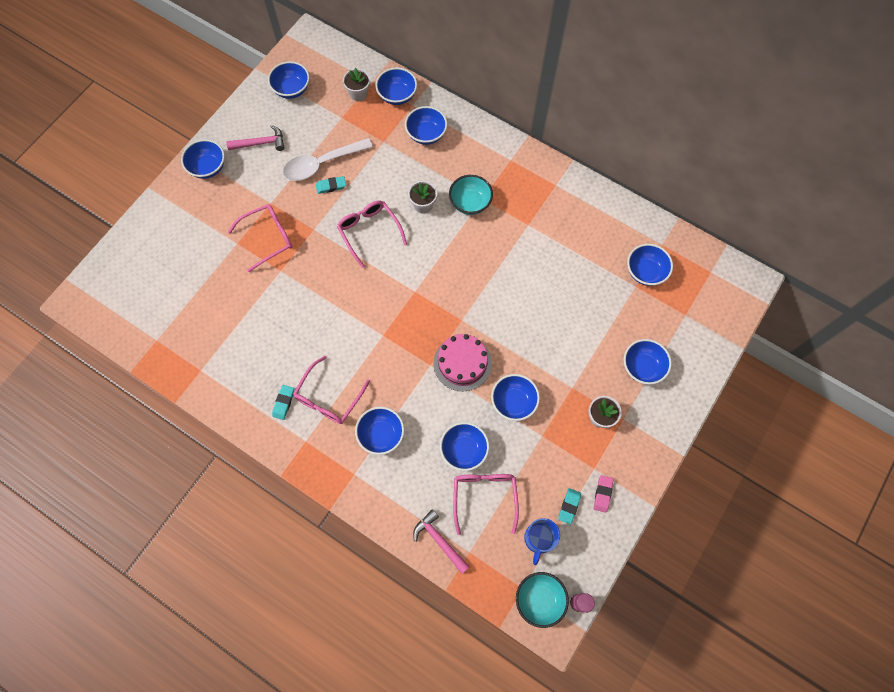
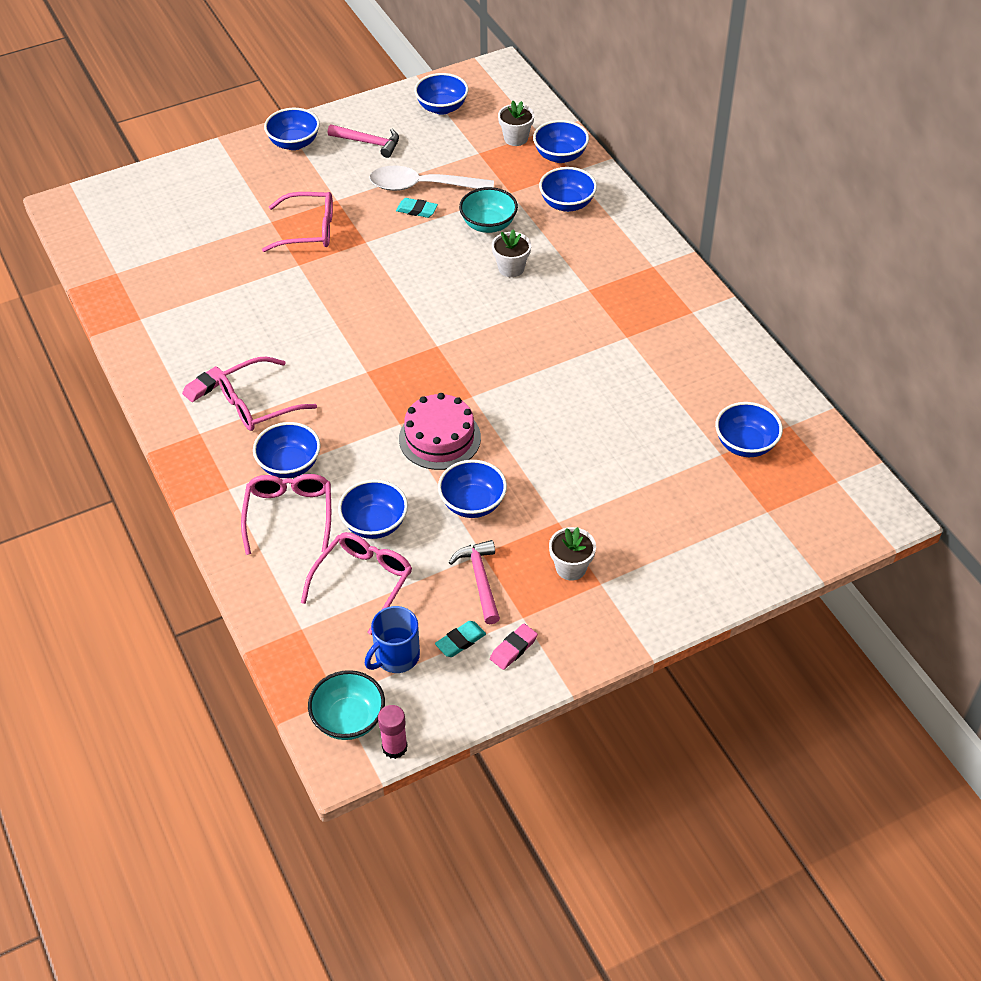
camera: 30 degrees right, 20 degrees down
(283, 403) = (204, 386): turquoise eraser -> pink eraser
(369, 232) = (427, 269): pink glasses -> pink glasses (289, 515)
(439, 540) = (275, 600): pink hammer -> pink hammer (480, 580)
(470, 203) = (570, 288): turquoise bowl -> turquoise bowl (488, 225)
(642, 367) = (667, 541): blue bowl -> none

